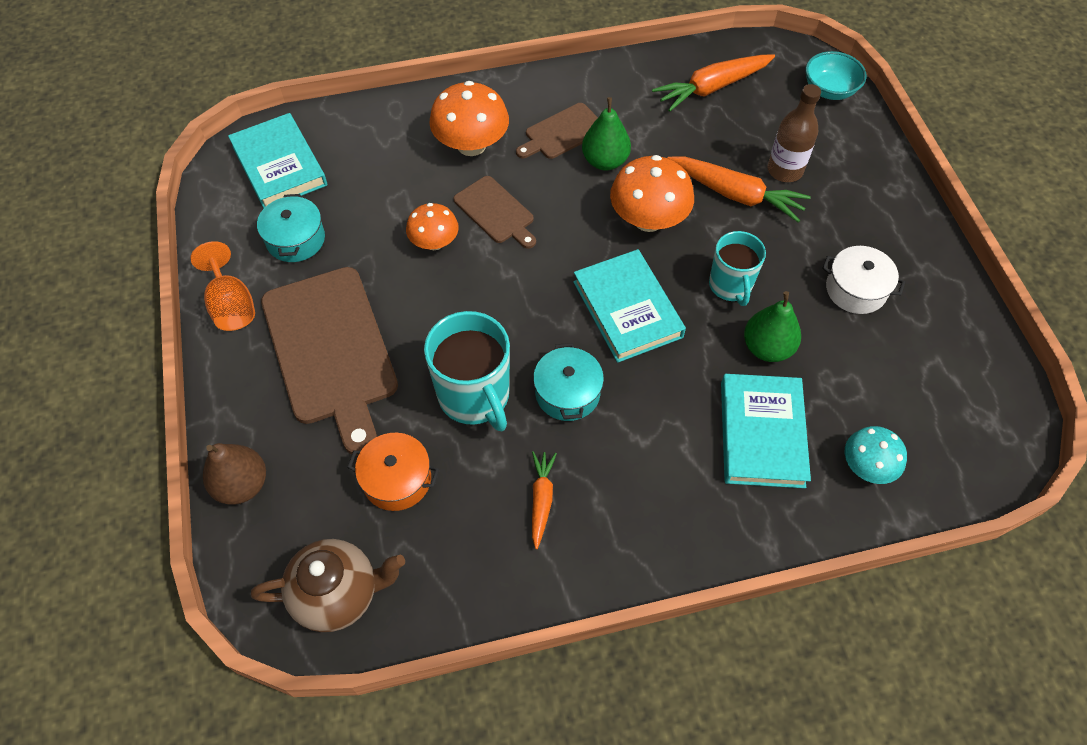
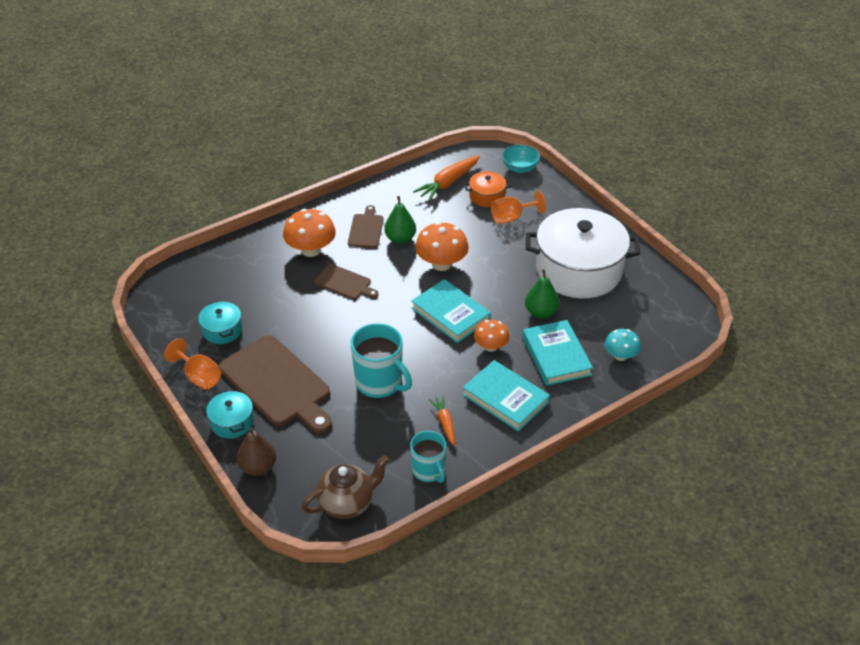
camera: 20 degrees left, 15 degrees down
(279, 165) = (189, 292): turquoise book -> turquoise book (505, 398)
(397, 479) = (353, 438): orange pot -> orange pot (487, 196)
(434, 242) = (314, 309): orange mushroom -> orange mushroom (491, 346)
(562, 133) = (366, 229): brown cutting board -> brown cutting board turned 150 degrees clockwise
(567, 393) = (435, 366): turquoise pot -> turquoise pot (232, 422)
(730, 286) = (506, 286): turquoise mug -> turquoise mug (429, 471)
(736, 195) = (488, 238): orange carrot -> none
(785, 170) = (511, 218): brown bottle -> orange goblet
(856, 289) = (578, 270): white pot -> white pot, size x2.28

